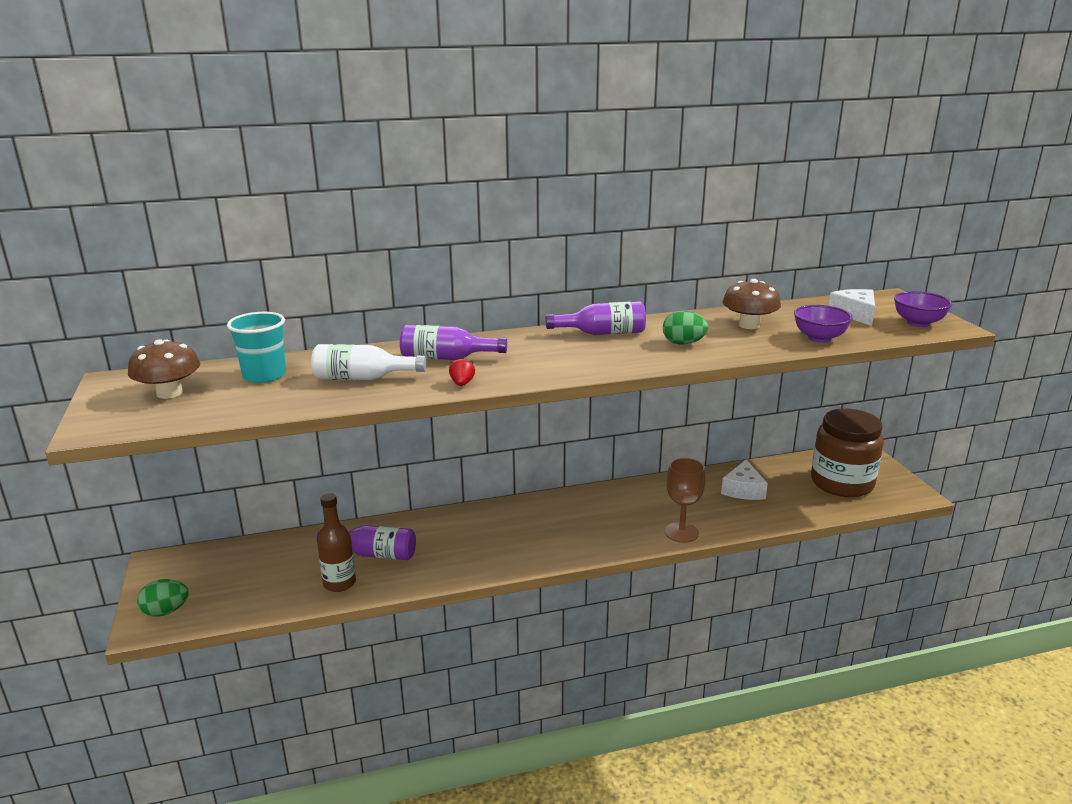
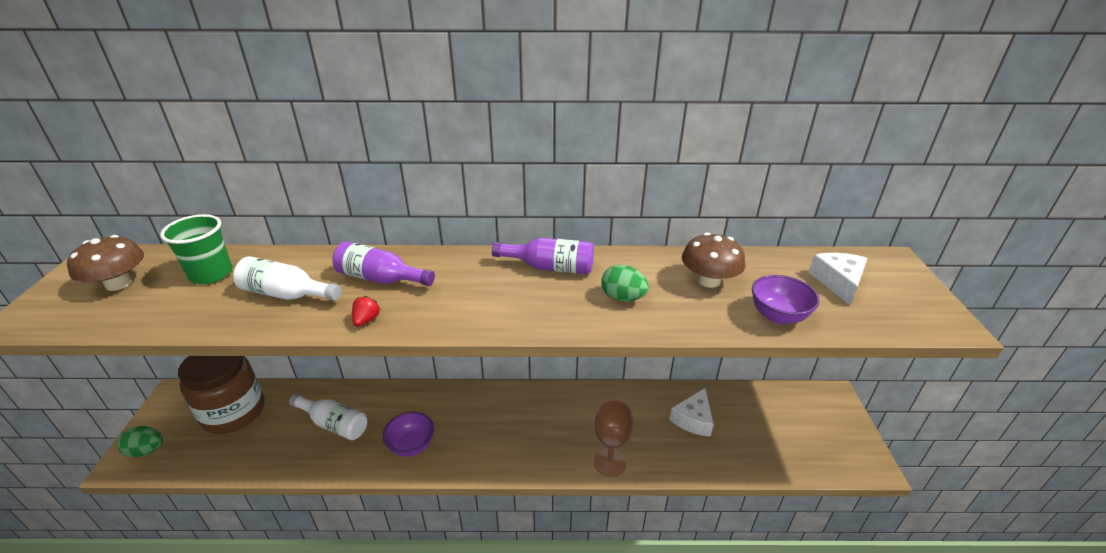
camera: 15 degrees right, 10 degrees up
(264, 375) = (211, 274): turquoise cup -> green cup
(339, 583) = (289, 452): brown bottle -> none
(374, 554) = (334, 424): purple bottle -> white bottle
(842, 483) = (797, 432): brown jar -> brown jar (233, 412)
(918, 323) = (909, 310): purple bowl -> purple bowl (411, 445)

